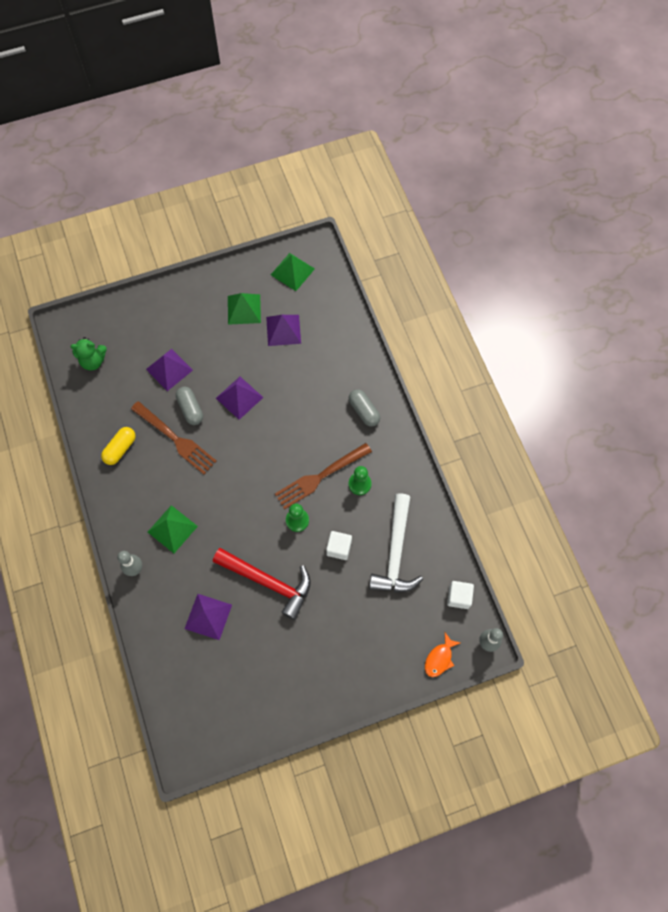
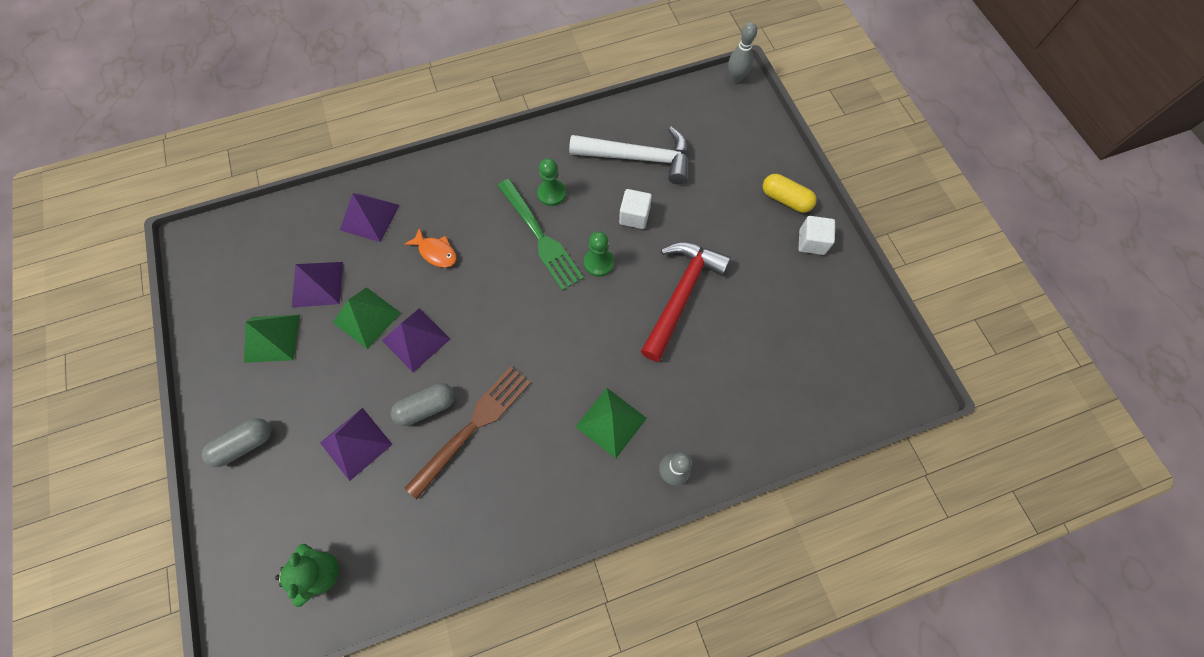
camera: 90 degrees left, 0 degrees up
(120, 449) = (483, 511): yellow capsule -> yellow capsule (785, 199)
(208, 616) = (731, 367): purple pyramid -> purple pyramid (370, 217)
(292, 271) = (224, 274): green pyramid -> green pyramid (366, 317)
(320, 477) = (541, 237): brown fork -> green fork
(364, 411) = (453, 188): grey capsule -> grey capsule (245, 444)
(439, 658) = (757, 120): orange fish -> orange fish (436, 252)
(459, 597) = (687, 100): white cube -> white cube (811, 242)

